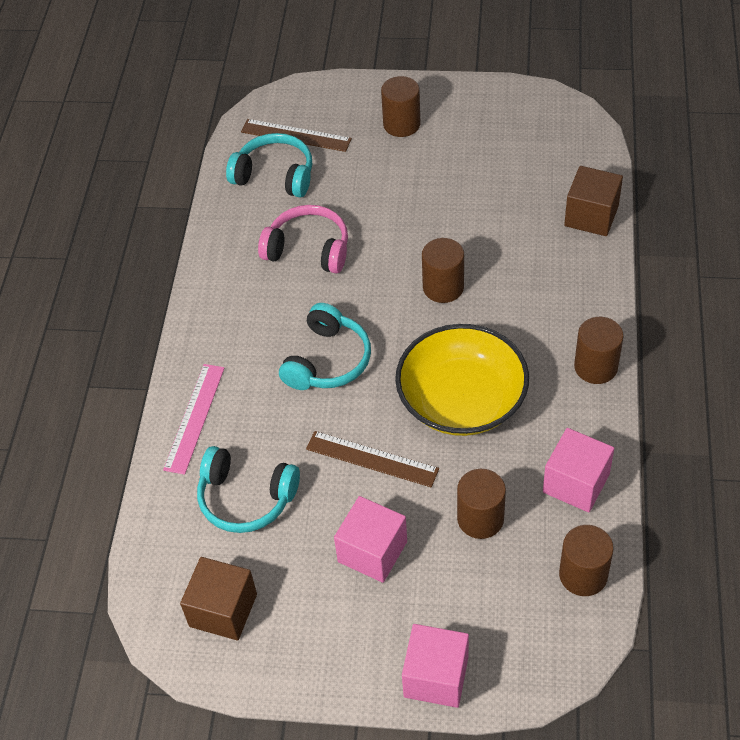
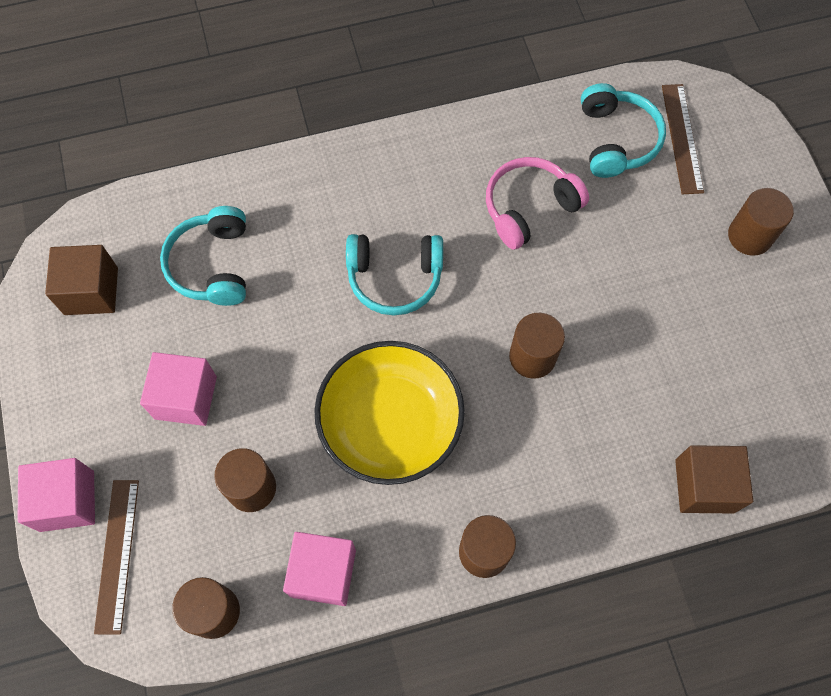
camera: 65 degrees right, 15 degrees up
(195, 418) = (287, 187): pink ruler -> none
(308, 249) = (529, 208): pink headphones -> pink headphones turned 120 degrees counterclockwise
(372, 459) = (290, 360): brown ruler -> brown ruler (117, 555)

